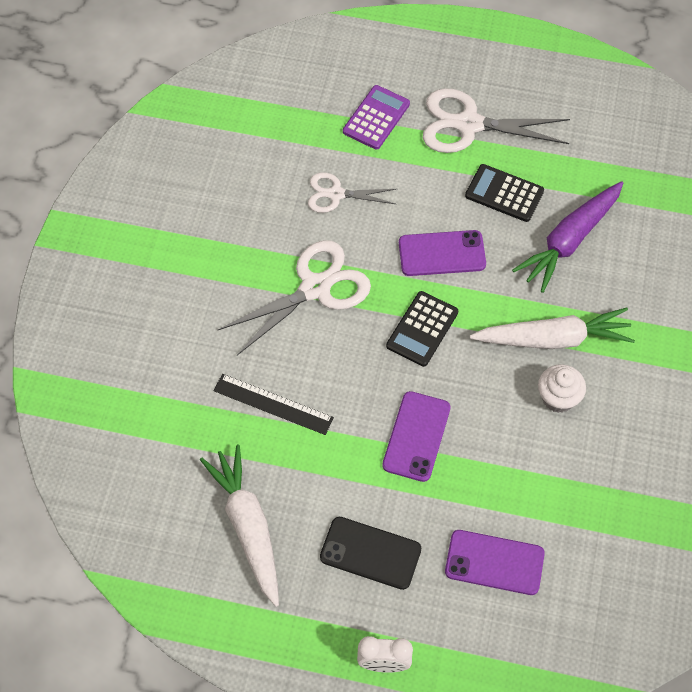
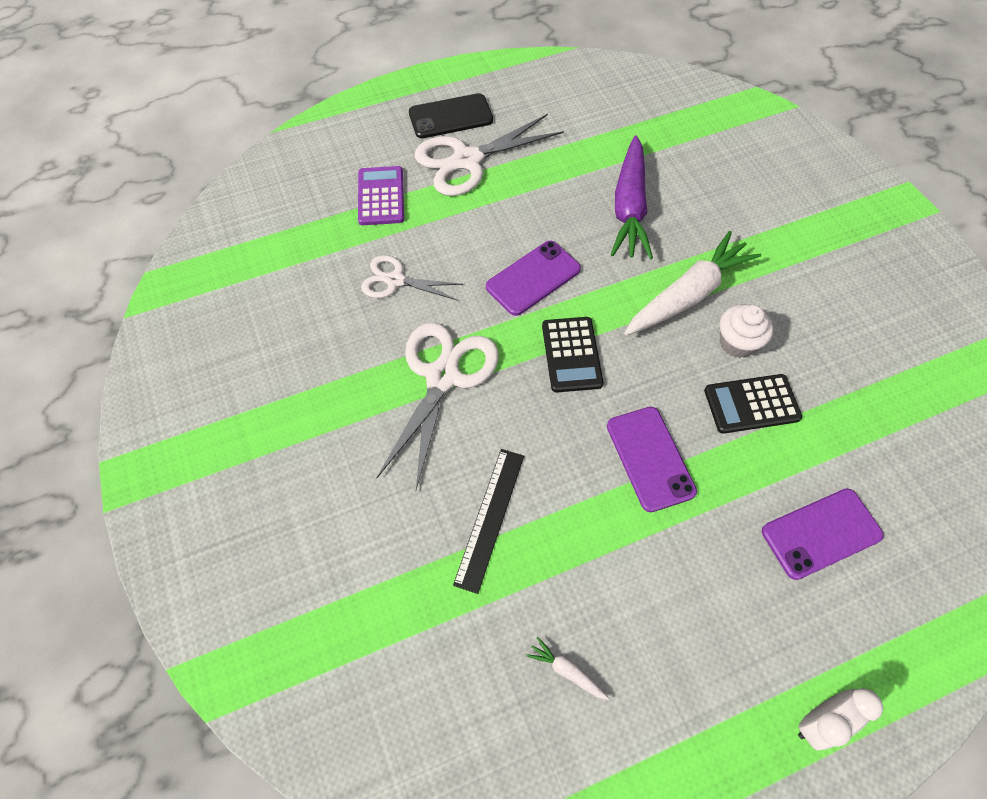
camera: 35 degrees left, 0 degrees up
(248, 527) = (567, 671): white carrot -> white carrot, size x0.40
(273, 404) = (490, 518): black ruler -> black ruler turned 60 degrees counterclockwise
(336, 194) = (395, 280): white scissors -> white scissors turned 45 degrees clockwise
(370, 553) = (707, 608): black phone -> black phone (450, 116)
(504, 193) = (544, 199): black calculator -> black calculator (751, 404)

